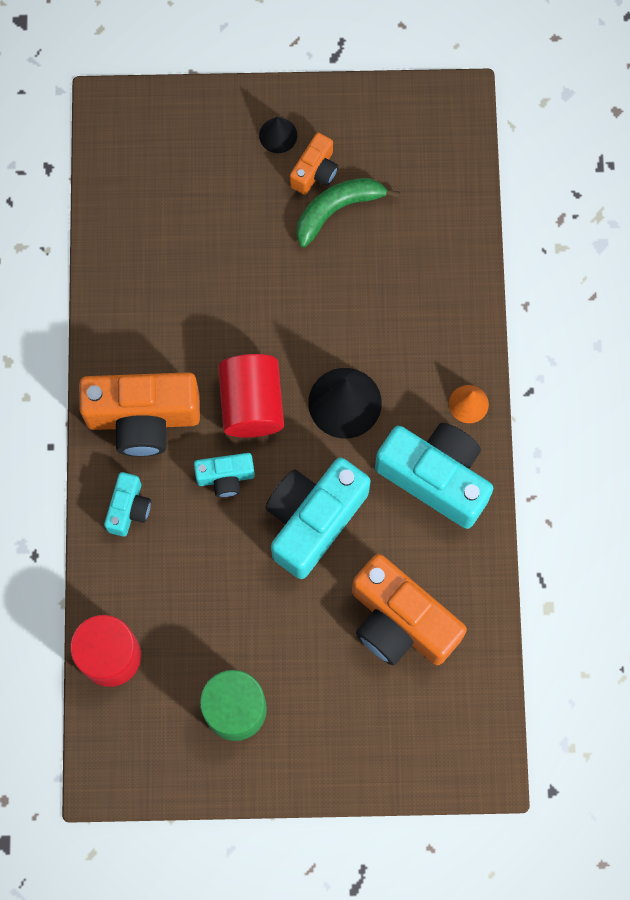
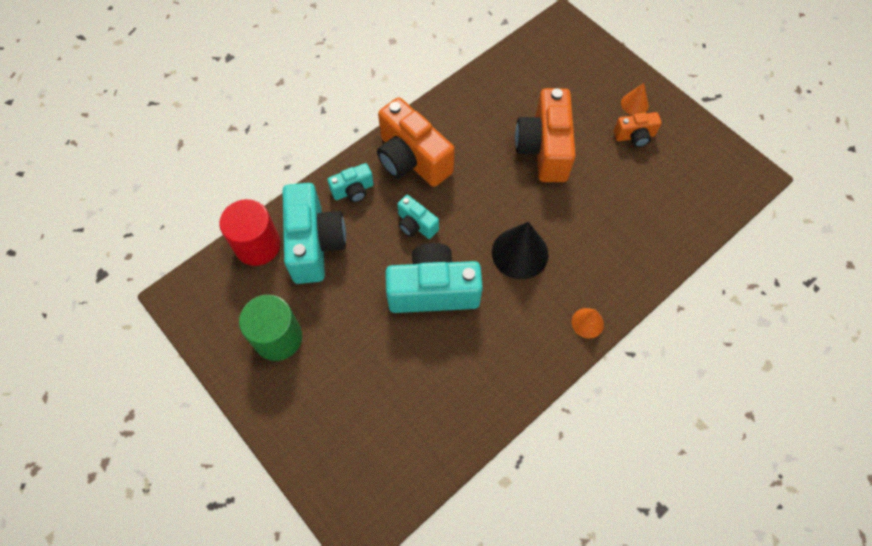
camera: 50 degrees right, 10 degrees down
(252, 404) = (472, 205): red cylinder -> none
(278, 135) = (634, 104): black cone -> orange cone
(337, 210) = (626, 163): green banana -> none
(400, 621) = (414, 392): orange camera -> orange camera (544, 149)
(436, 477) = (524, 340): turquoise camera -> turquoise camera (315, 244)

